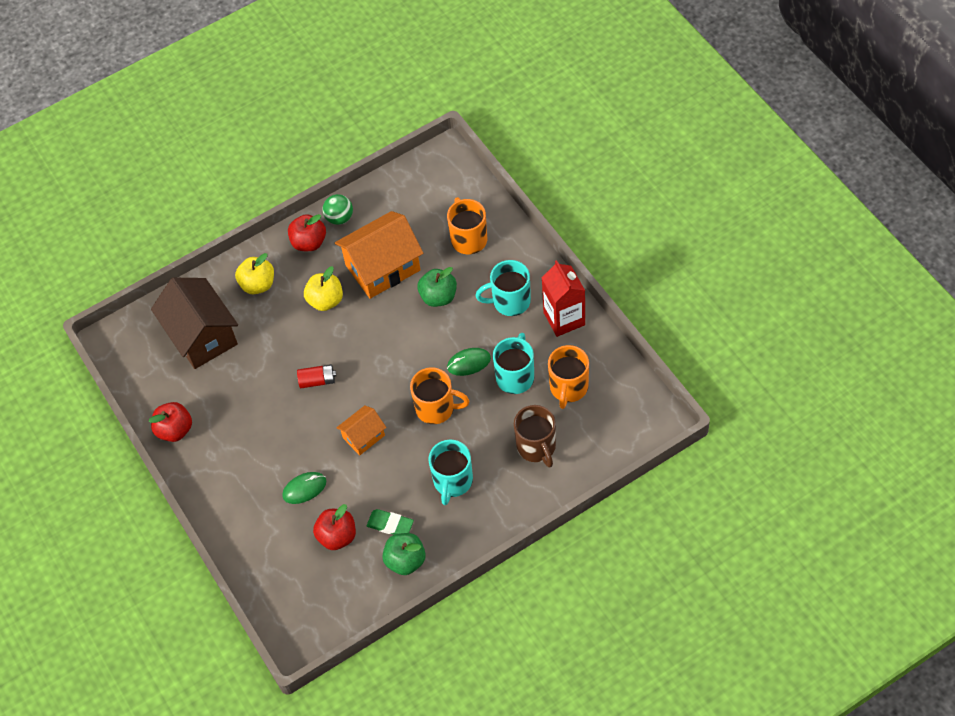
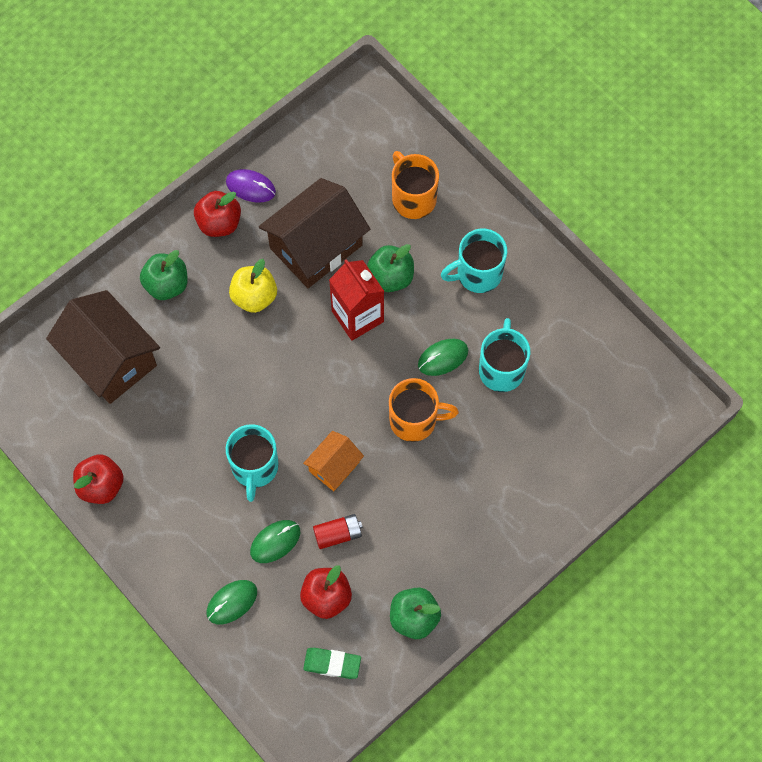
camera: 15 degrees left, 10 degrees up
(258, 284) = (166, 284): yellow apple -> green apple
(260, 531) = (232, 602): none -> green mouse
(317, 381) = (264, 401): red battery -> red battery (338, 534)
(339, 218) = (250, 187): green ball -> purple mouse
(383, 267) = (316, 246): orange house -> brown house
(390, 525) = (387, 574): green eraser -> green eraser (332, 664)
(452, 481) = (451, 511): turquoise mug -> turquoise mug (255, 468)
(536, 447) = (543, 455): brown mug -> none
(564, 318) = (546, 289): red carton -> red carton (357, 316)
(568, 388) = (567, 376): orange mug -> none

